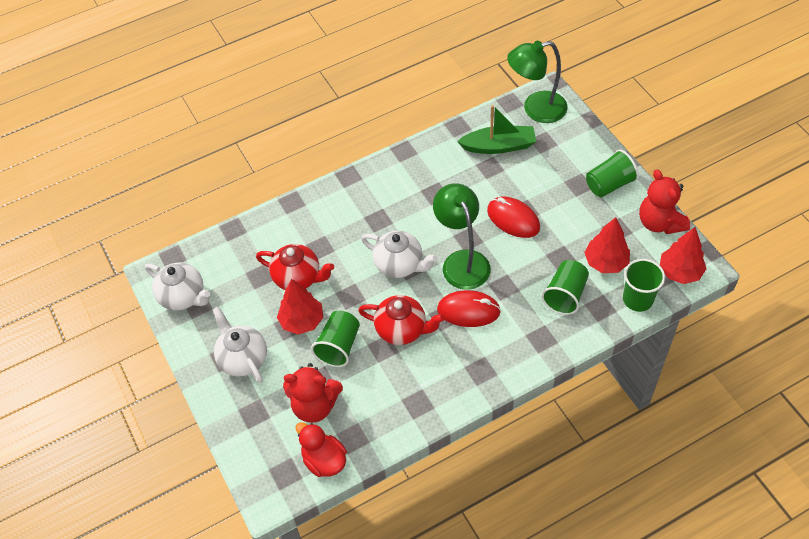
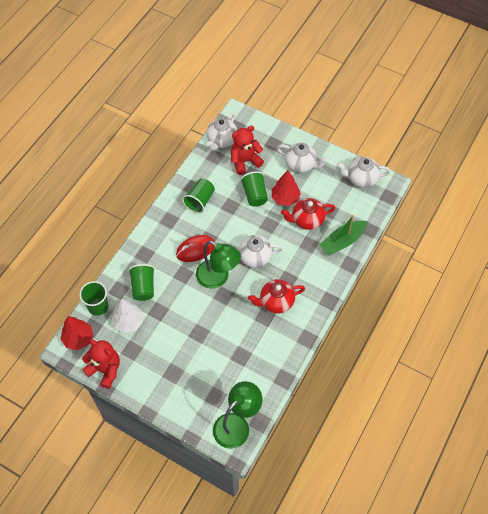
camera: 145 degrees right, 5 degrees up
(324, 460) = (221, 140): red duck -> white teapot
(402, 329) = (226, 220): red teapot -> red teapot (276, 302)
(499, 146) = (245, 376): green boat -> green boat (342, 241)
(513, 219) = (203, 323): red mouse -> none
(605, 262) = (128, 322): red tree -> white tree
(609, 184) = (152, 383): green cup -> green cup (200, 201)

